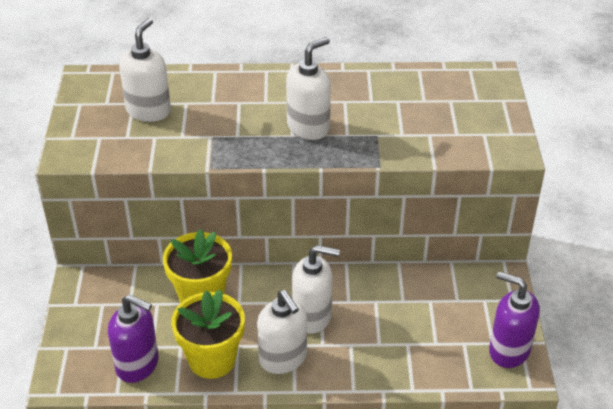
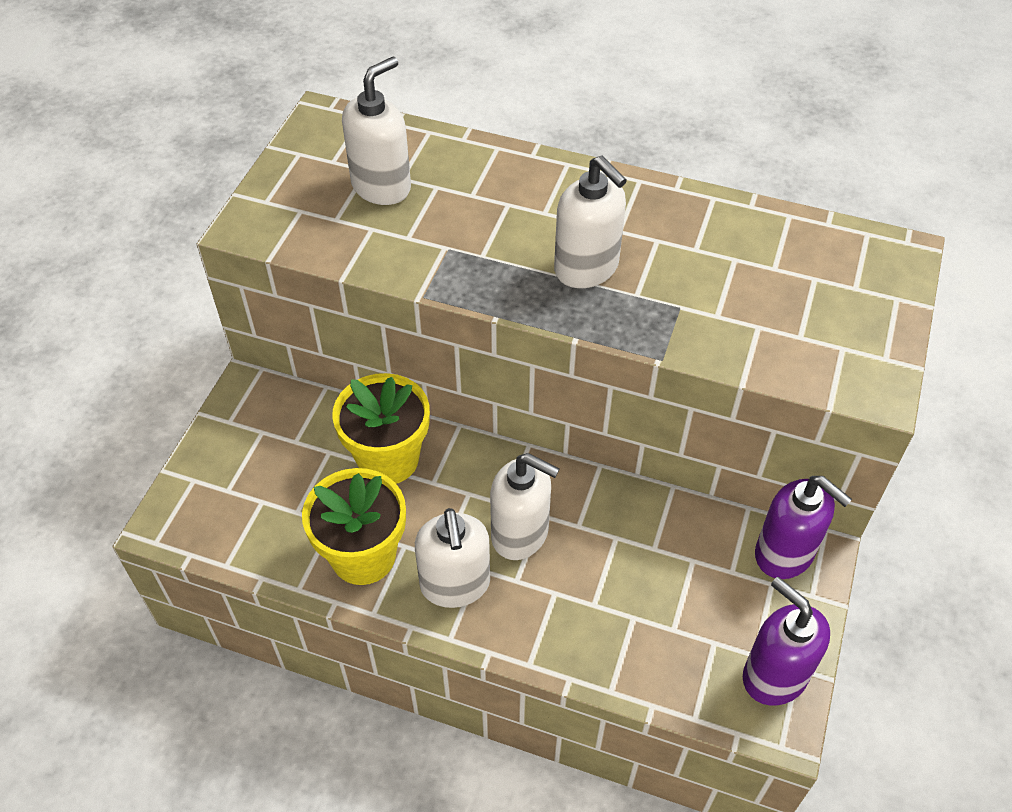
camera: 20 degrees right, 10 degrees up
(138, 365) = (268, 533): purple soap dispenser -> purple soap dispenser (784, 554)
(308, 127) = (586, 268): white soap dispenser -> white soap dispenser turned 75 degrees clockwise

